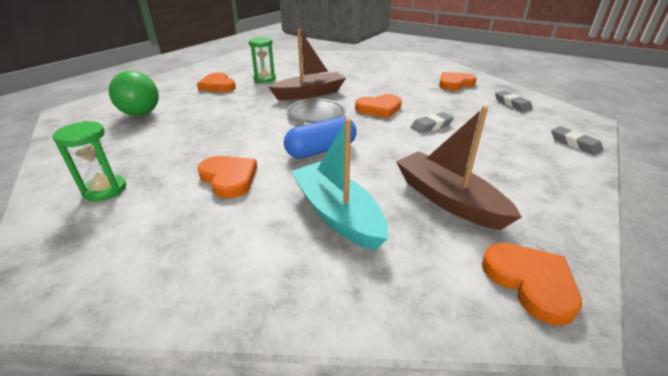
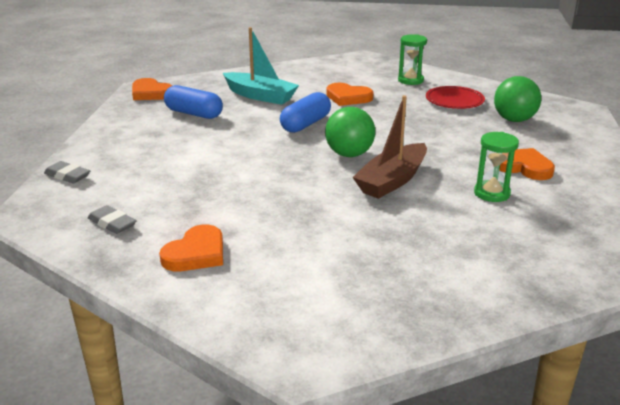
camera: 155 degrees right, 5 degrees down
(137, 143) = (454, 101): none -> red plate
(316, 114) = (349, 154): grey plate -> green ball
(379, 109) = (286, 176): orange heart -> none
(431, 126) = (217, 166): grey eraser -> none
(447, 199) = (194, 114): brown boat -> blue capsule

